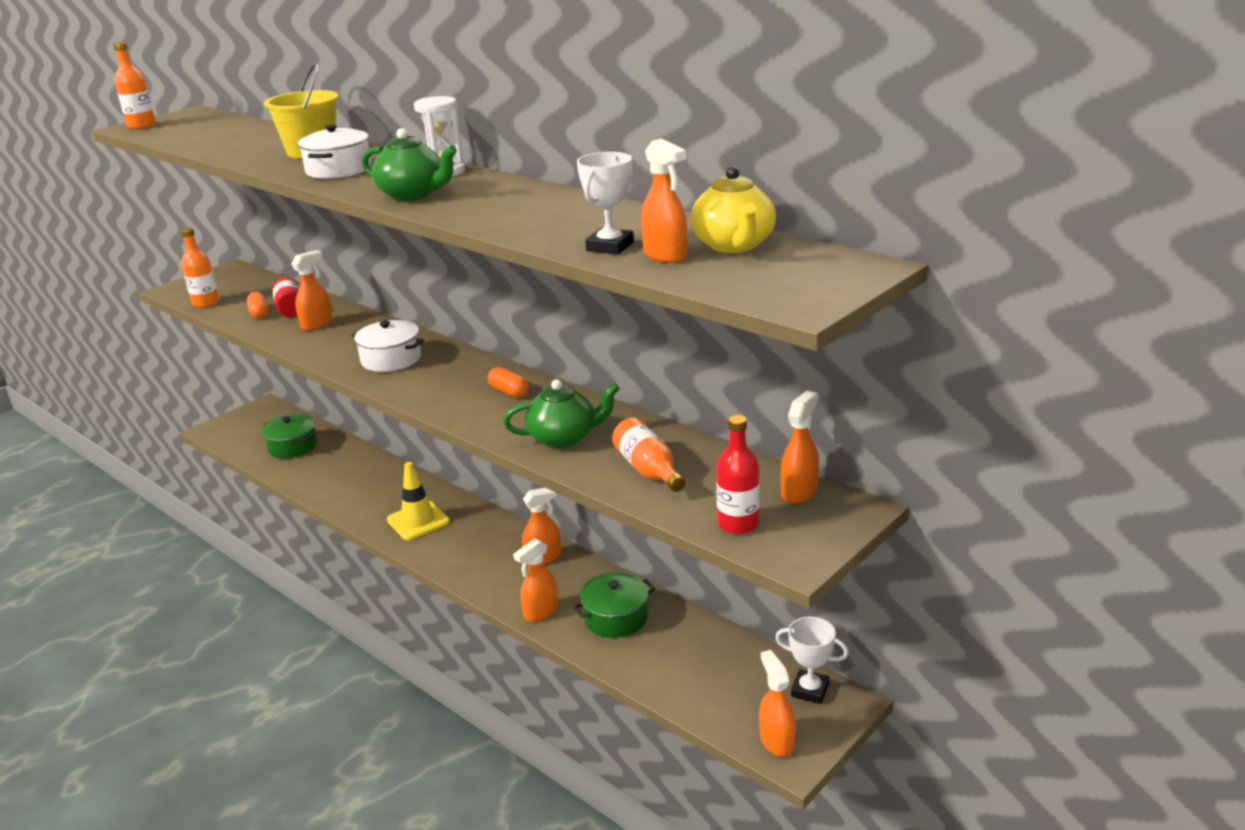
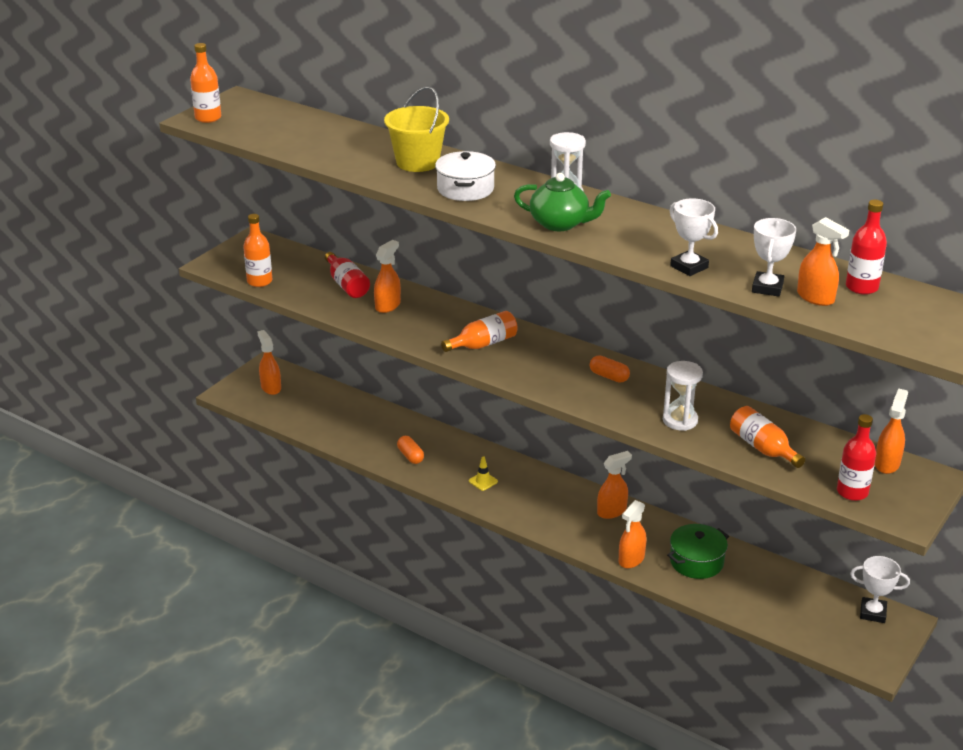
camera: 10 degrees left, 5 degrees up
(259, 313) = (322, 293): orange capsule -> orange capsule (410, 456)
(292, 446) = (321, 410): green pot -> none
(391, 359) = (483, 344): white pot -> orange bottle
(418, 521) = (483, 481): yellow traffic cone -> yellow traffic cone, size x0.50
(528, 229) = (689, 267): none -> white trophy
(564, 438) = (680, 420): green teapot -> white hourglass
(734, 245) = (861, 287): yellow teapot -> red bottle
(776, 741) = (860, 653): orange spray bottle -> orange spray bottle (271, 387)

